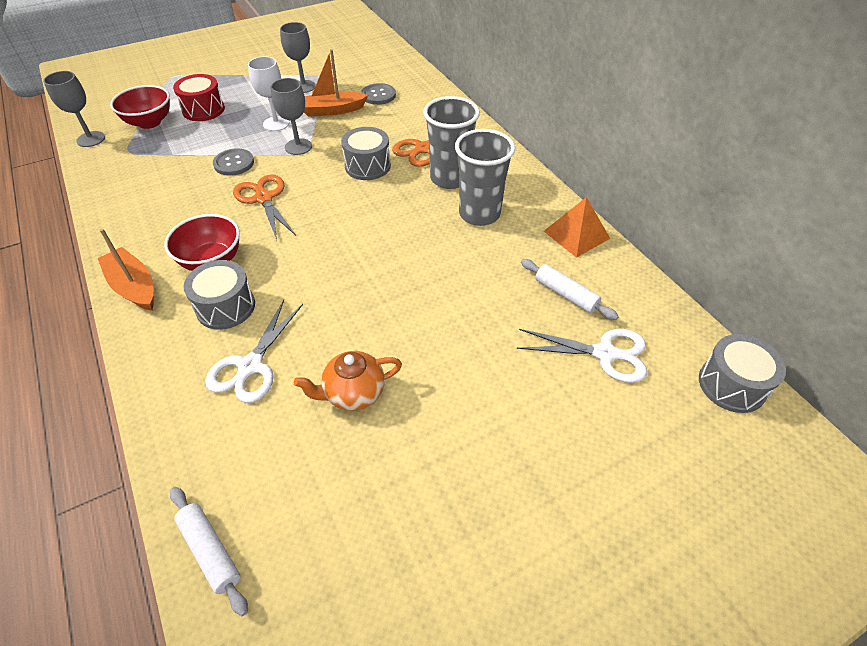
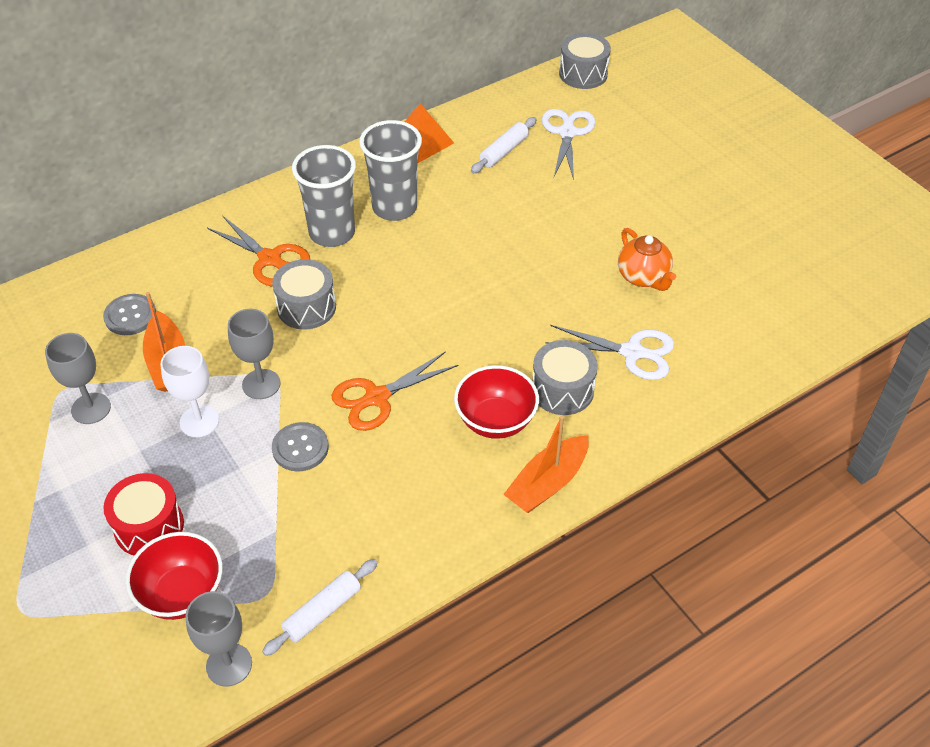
camera: 95 degrees left, 0 degrees up
(210, 551) = (803, 338): white rolling pin -> white rolling pin (322, 612)

